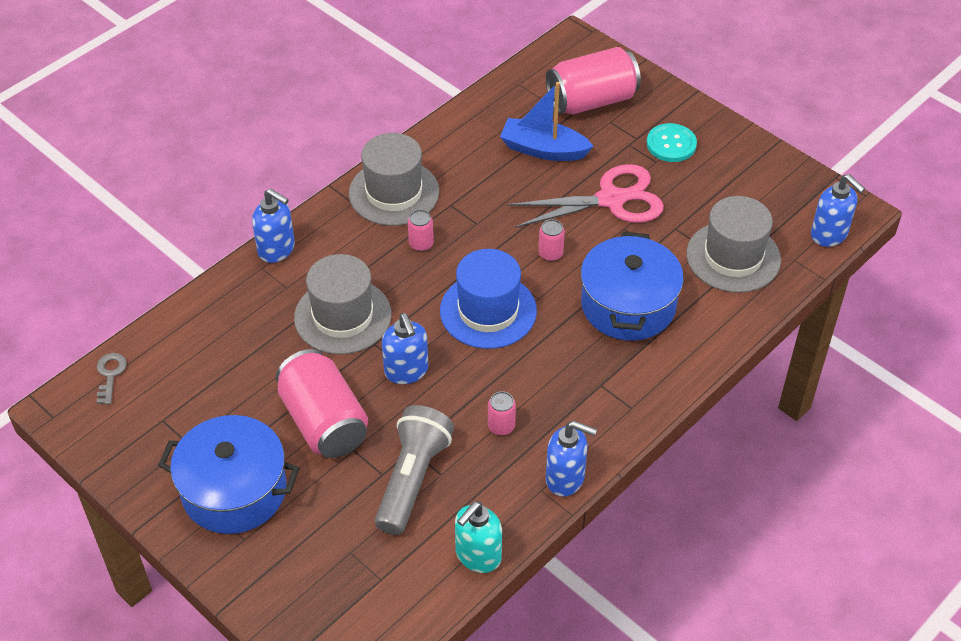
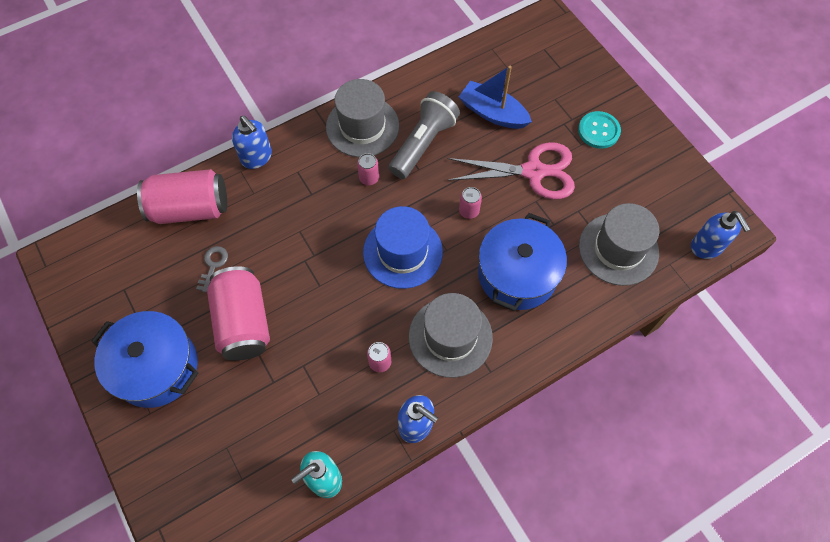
camera: 15 degrees right, 15 degrees up
(110, 375) = (98, 239): grey key -> grey key (213, 265)
(342, 316) = (288, 229): grey hat -> grey hat (450, 337)
(406, 371) = (321, 292): blue soap dispenser -> none
(412, 479) = (295, 393): grey flashlight -> grey flashlight (423, 143)
(591, 100) = (545, 76): pink can -> pink can (190, 209)

